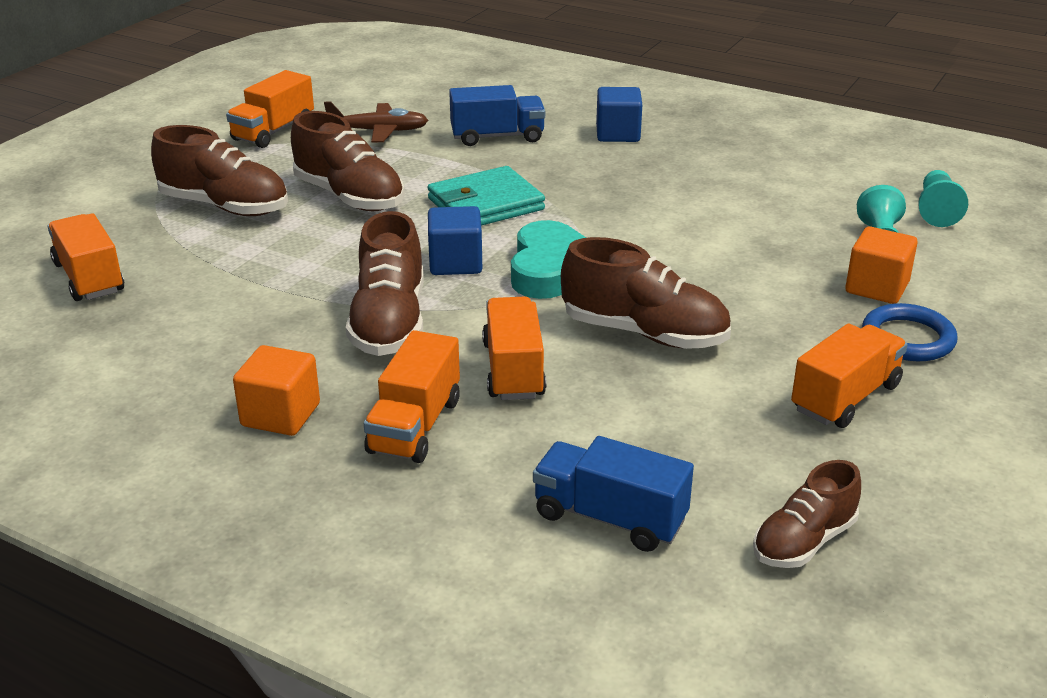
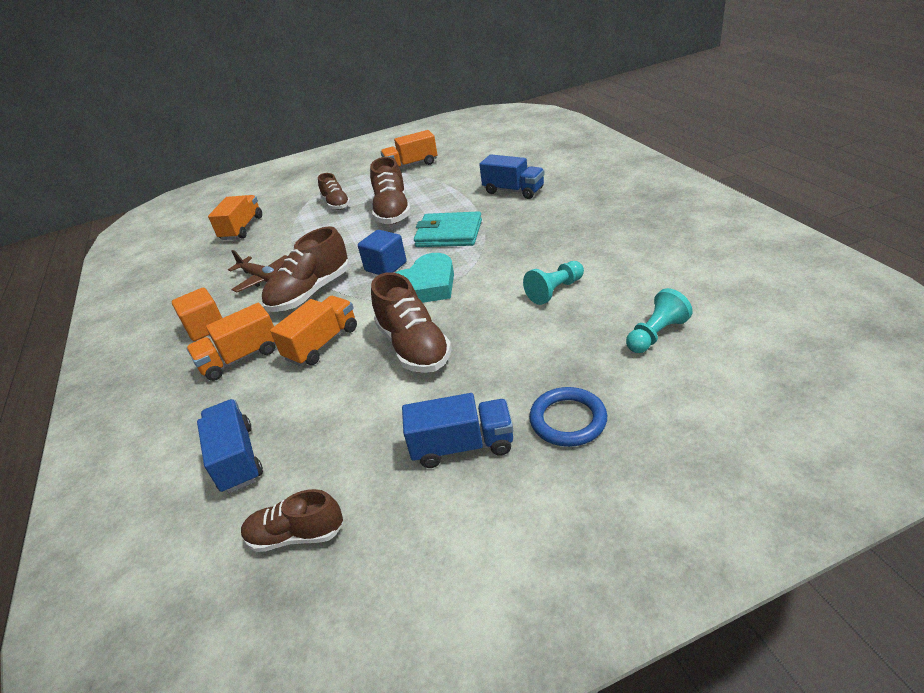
camera: 45 degrees right, 5 degrees up
(225, 206) = (336, 204): brown shoe -> brown shoe, size x0.63
(378, 131) = (458, 175): brown plane -> brown plane (263, 279)
(618, 134) = (586, 203): blue cube -> none
(845, 398) = (462, 446): orange truck -> blue truck
(877, 288) = (602, 370): orange cube -> none
(936, 210) = (741, 322): turquoise pawn -> turquoise pawn (555, 291)

